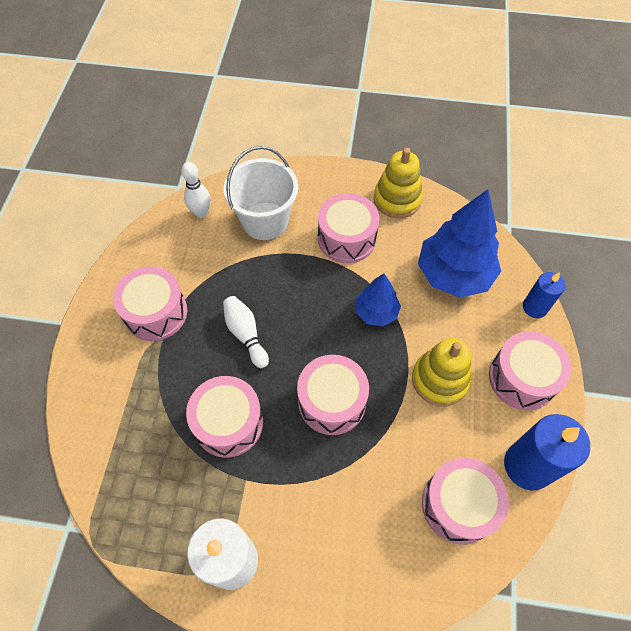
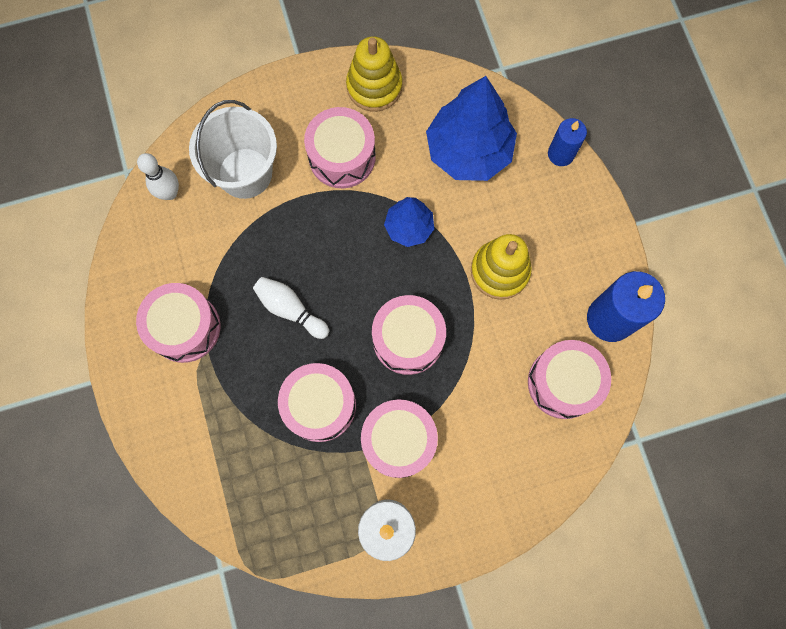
camera: 25 degrees left, 15 degrees up
(522, 378) = (575, 235): pink drum -> pink drum (398, 440)

